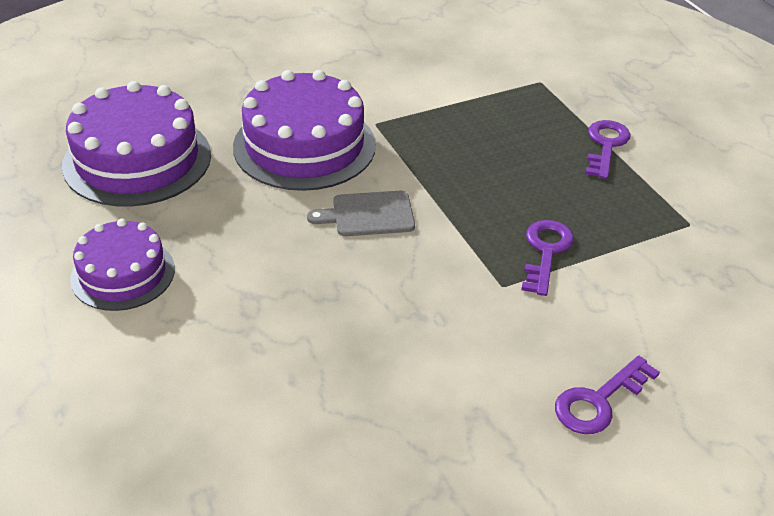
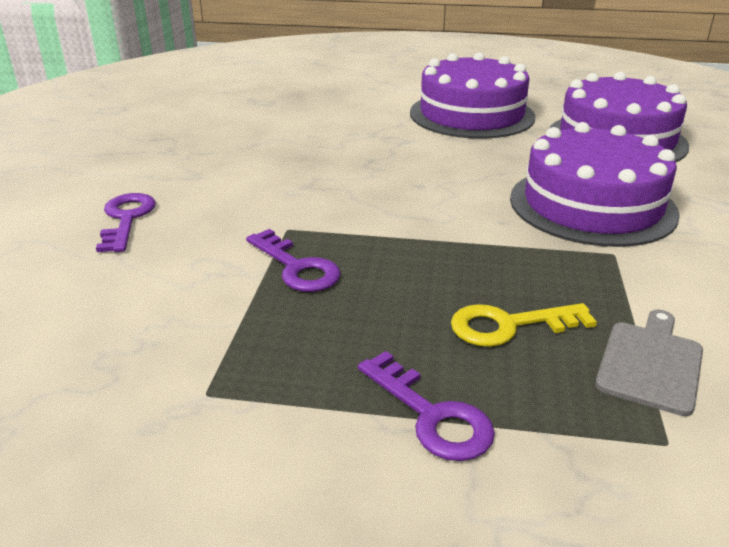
camera: 125 degrees right, 10 degrees down
(123, 274) = (471, 114): purple cake -> purple cake, size x1.63
(368, 214) = (451, 203): grey cutting board -> grey cutting board (650, 363)
(505, 142) = (509, 326): none -> yellow key

